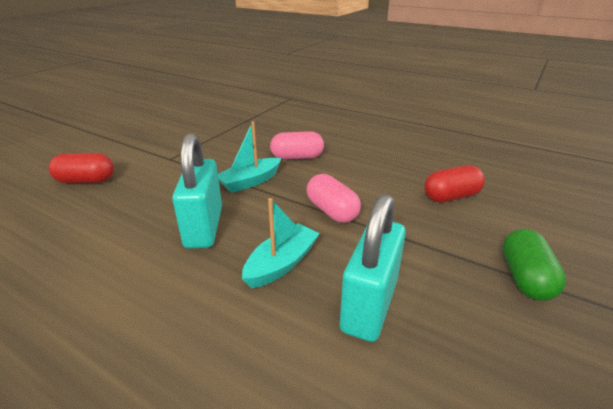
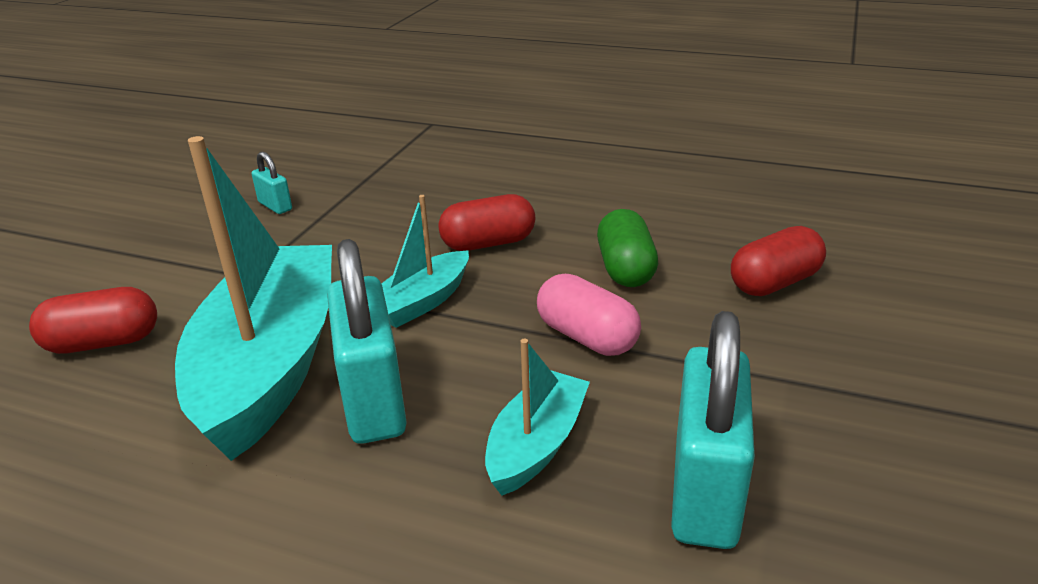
camera: 10 degrees left, 0 degrees up
(160, 202) = (271, 365): none -> turquoise boat
(197, 128) = (275, 206): none -> turquoise padlock
(297, 157) = (488, 243): pink capsule -> red capsule
(525, 278) = (926, 405): green capsule -> green capsule (625, 269)

